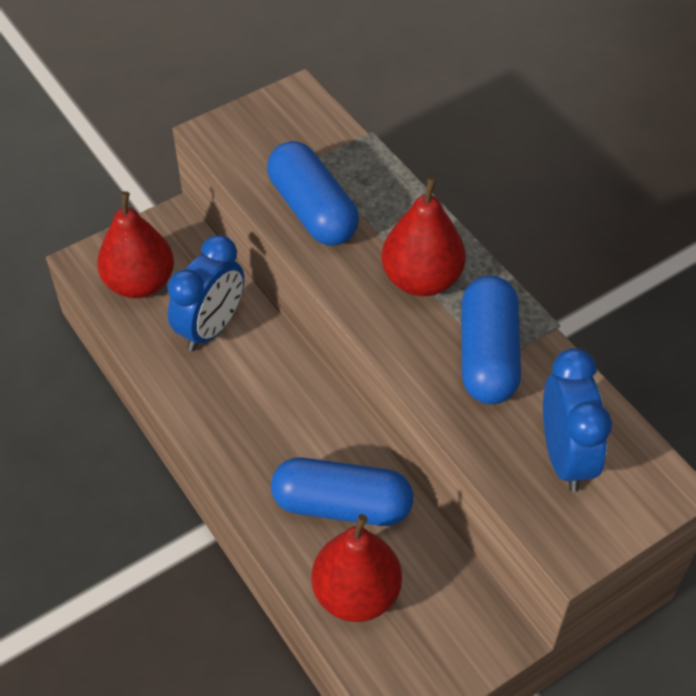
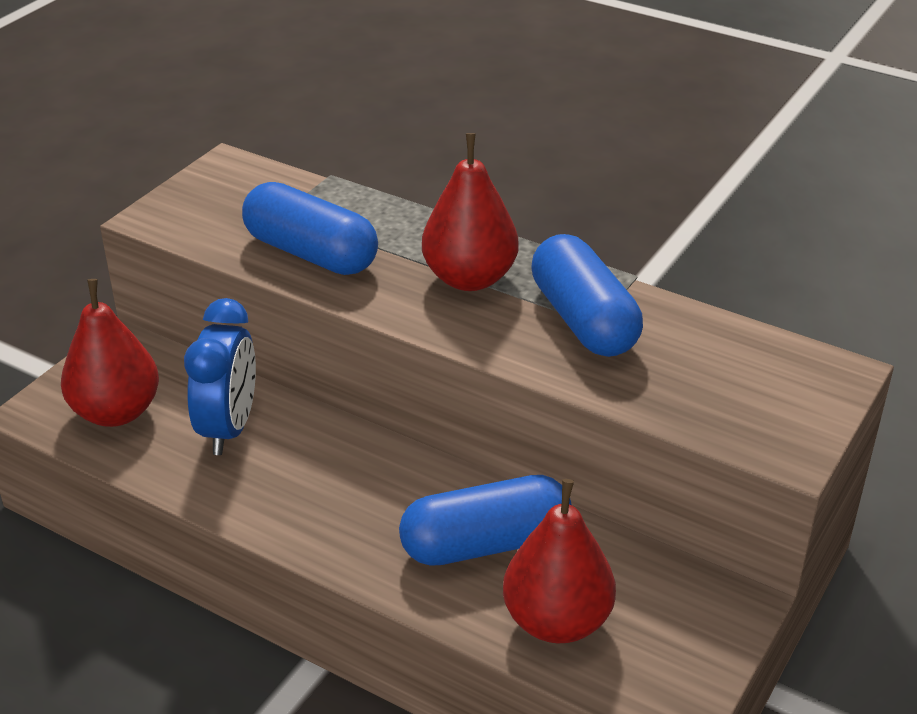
camera: 25 degrees left, 15 degrees down
(565, 457) = (723, 379): blue clock -> none

